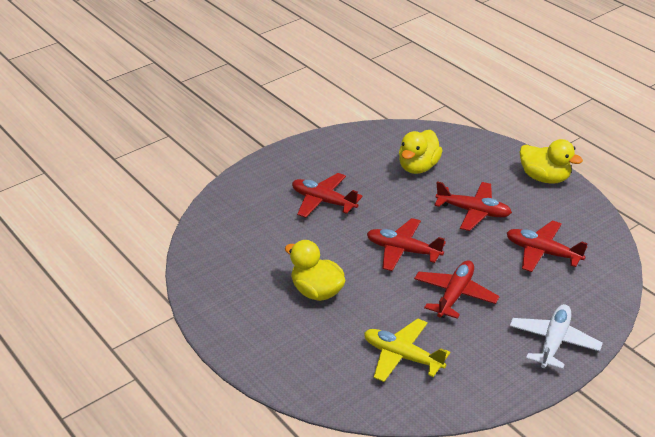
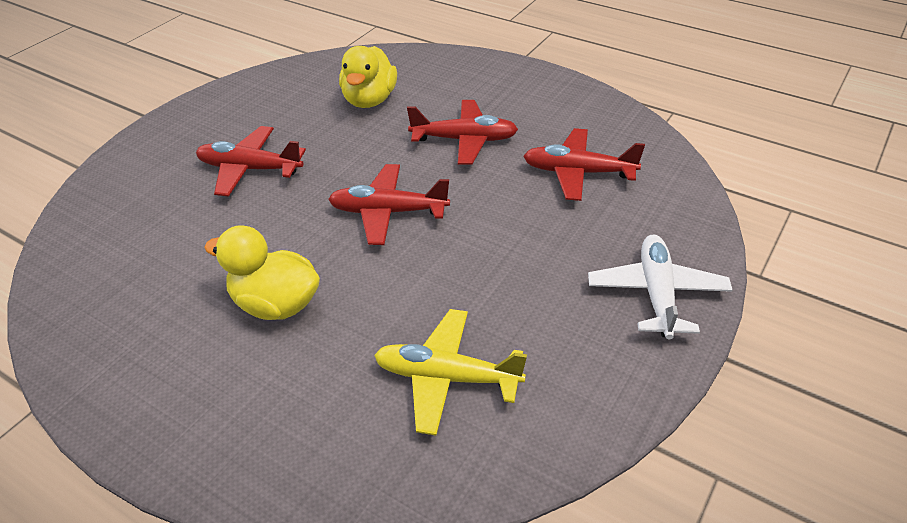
camera: 20 degrees left, 5 degrees up
(455, 295) = (487, 259): red plane -> none
(545, 178) = (535, 82): yellow duck -> none

